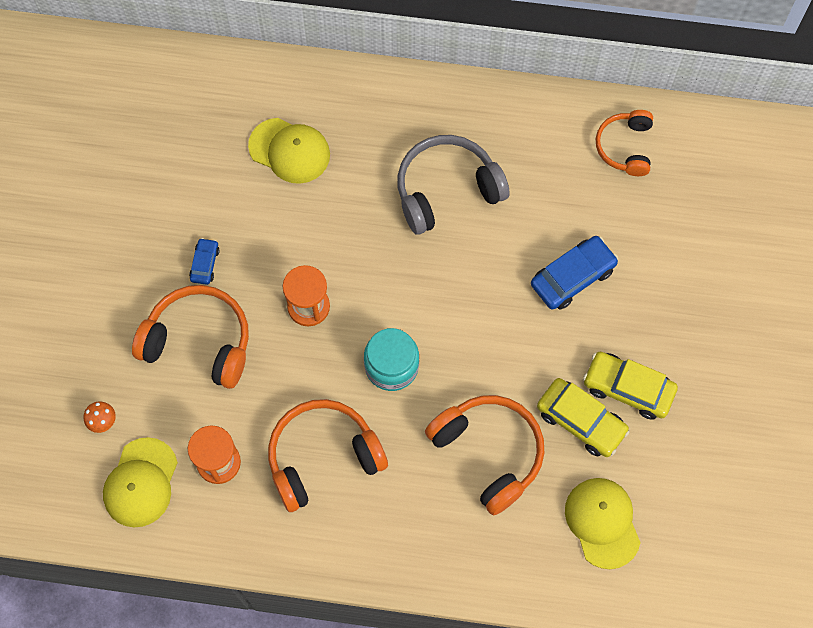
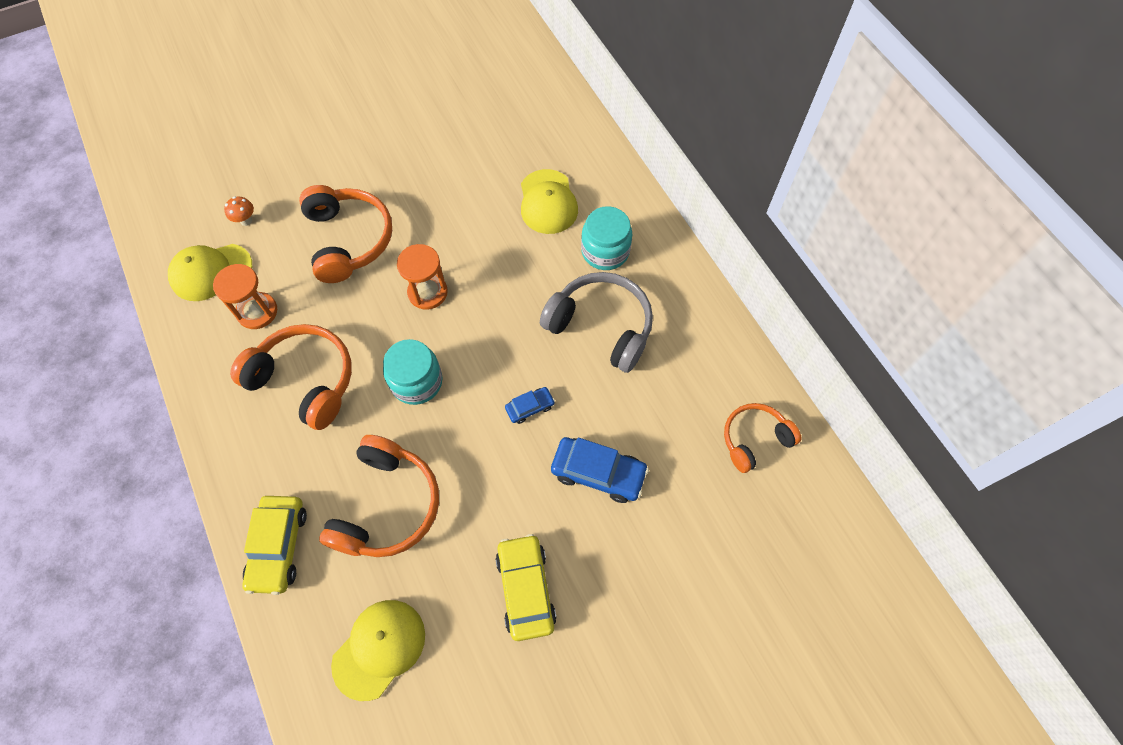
camera: 55 degrees right, 5 degrees down
(205, 264) = (414, 206): blue car -> blue car (530, 407)
(376, 138) = (605, 251): none -> turquoise jar
(581, 421) = (466, 566): yellow car -> yellow car (278, 546)

